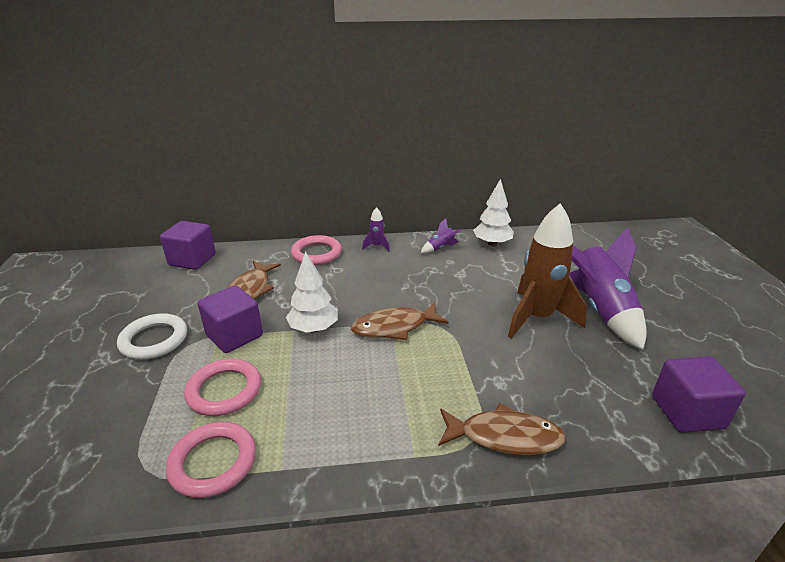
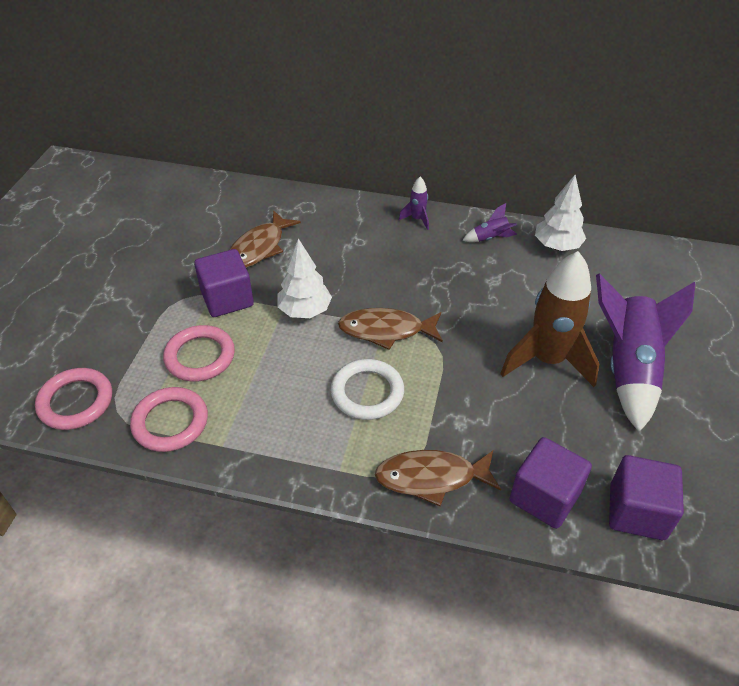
camera: 20 degrees right, 15 degrees up
(154, 340) = (154, 284): white ring -> white ring (367, 392)
(192, 260) = (215, 193): purple cube -> purple cube (544, 497)
(316, 253) = (346, 214): pink ring -> pink ring (76, 402)
(504, 436) = (431, 478): brown fish -> brown fish turned 150 degrees clockwise

